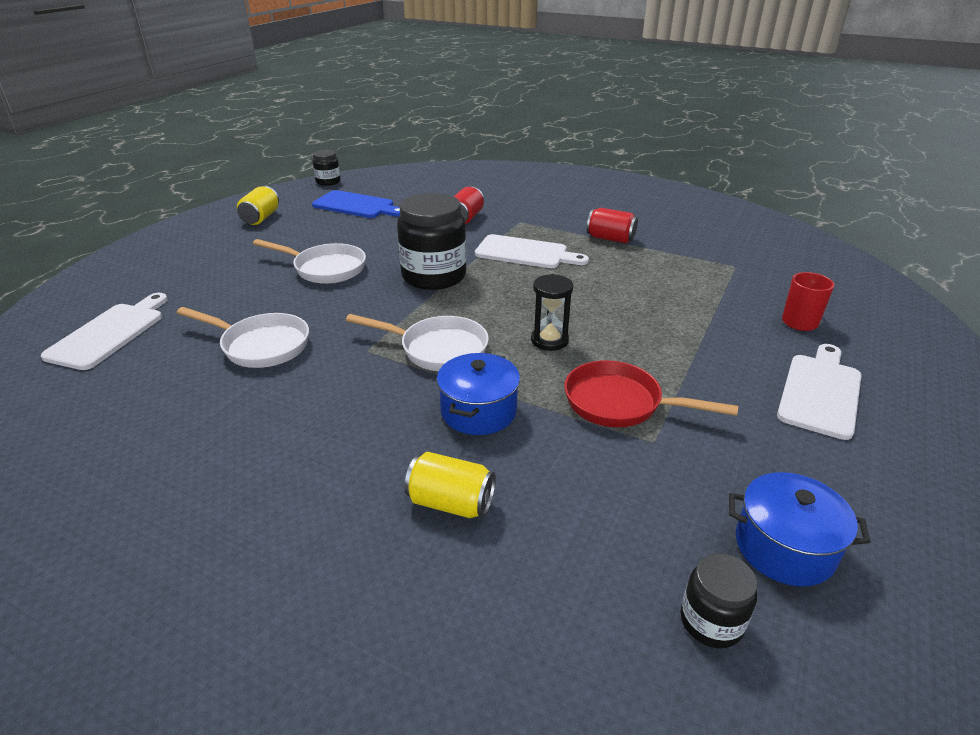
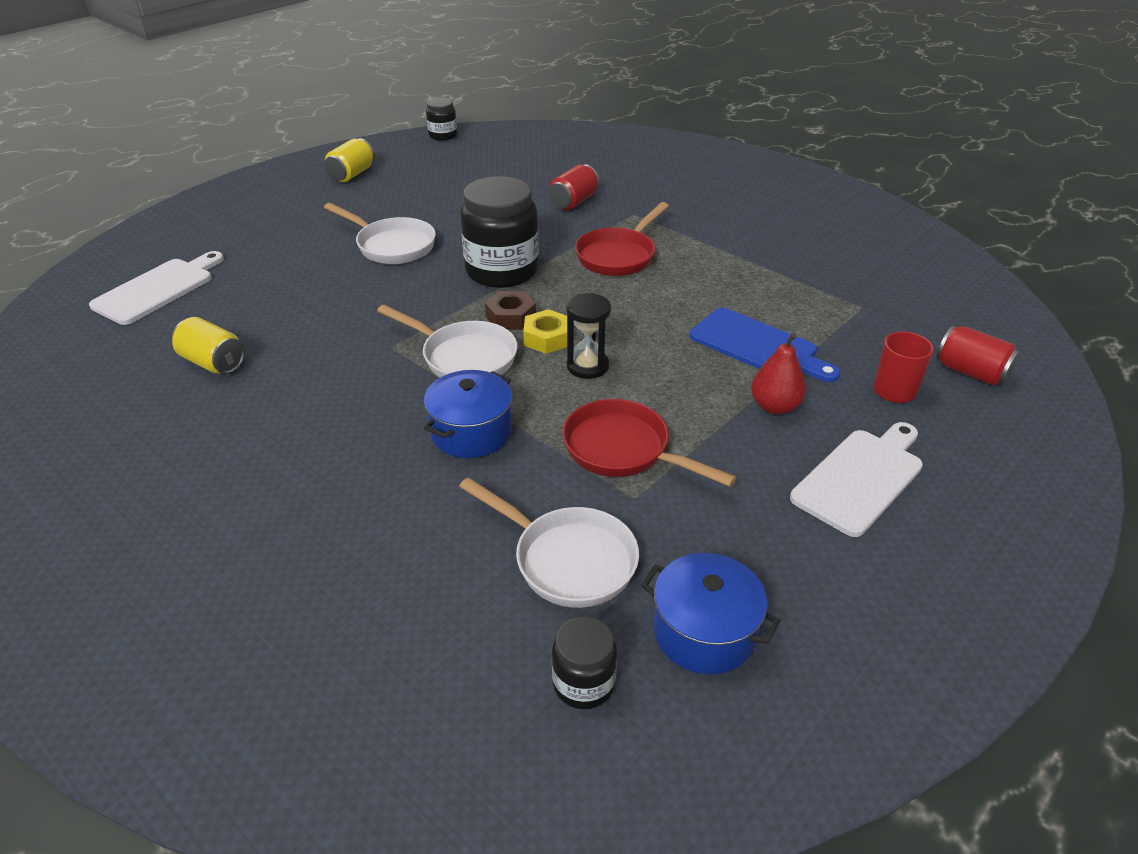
camera: 15 degrees right, 5 degrees up
(261, 345) = (291, 325): white pan -> white pan (568, 559)
(356, 206) = (460, 171): blue cutting board -> blue cutting board (758, 346)
(451, 503) = (397, 519): yellow can -> yellow can (213, 362)
(461, 311) = (510, 317): none -> brown nut
(502, 323) = (547, 338): none -> yellow nut
(525, 253) = (619, 256): white cutting board -> red pan
(610, 239) = (729, 250): red can -> red can (970, 372)
(719, 348) = (774, 406): none -> red pear

